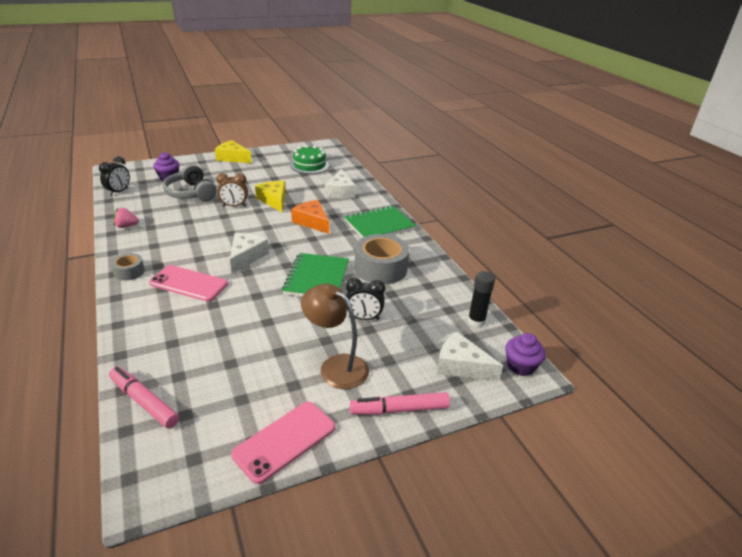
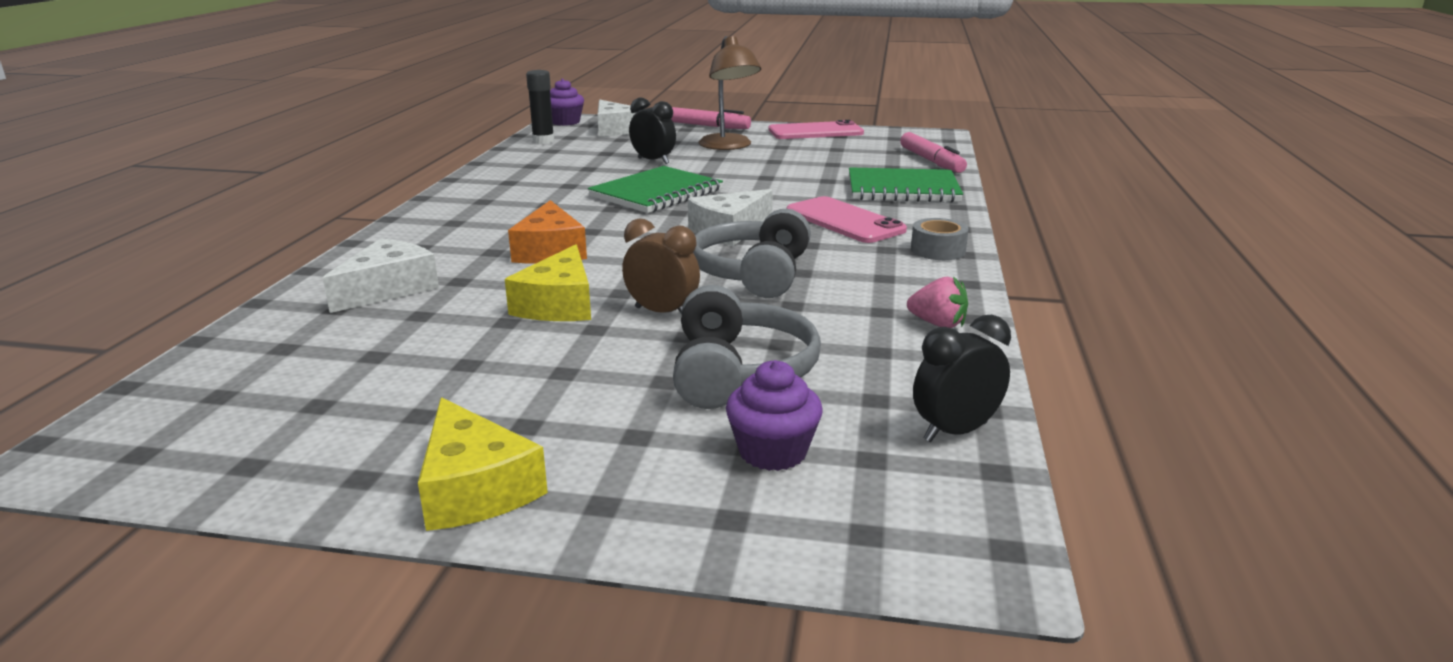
camera: 145 degrees left, 10 degrees down
(214, 232) = (753, 273): none -> grey headphones
(309, 165) = (303, 380): green cake -> none
(379, 225) = (449, 223): green notebook -> green notebook (902, 189)
(380, 268) = (556, 185): grey tape -> none

